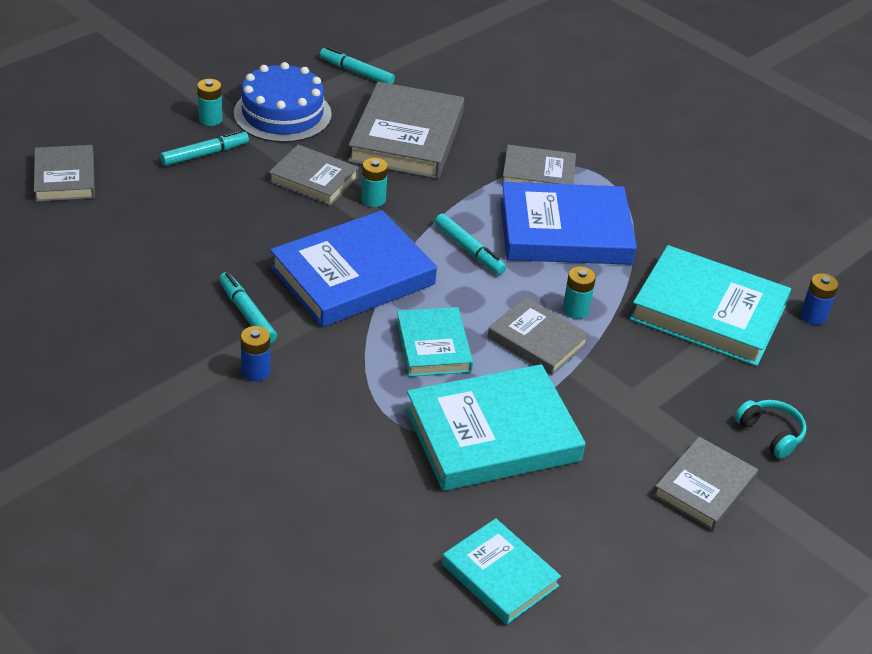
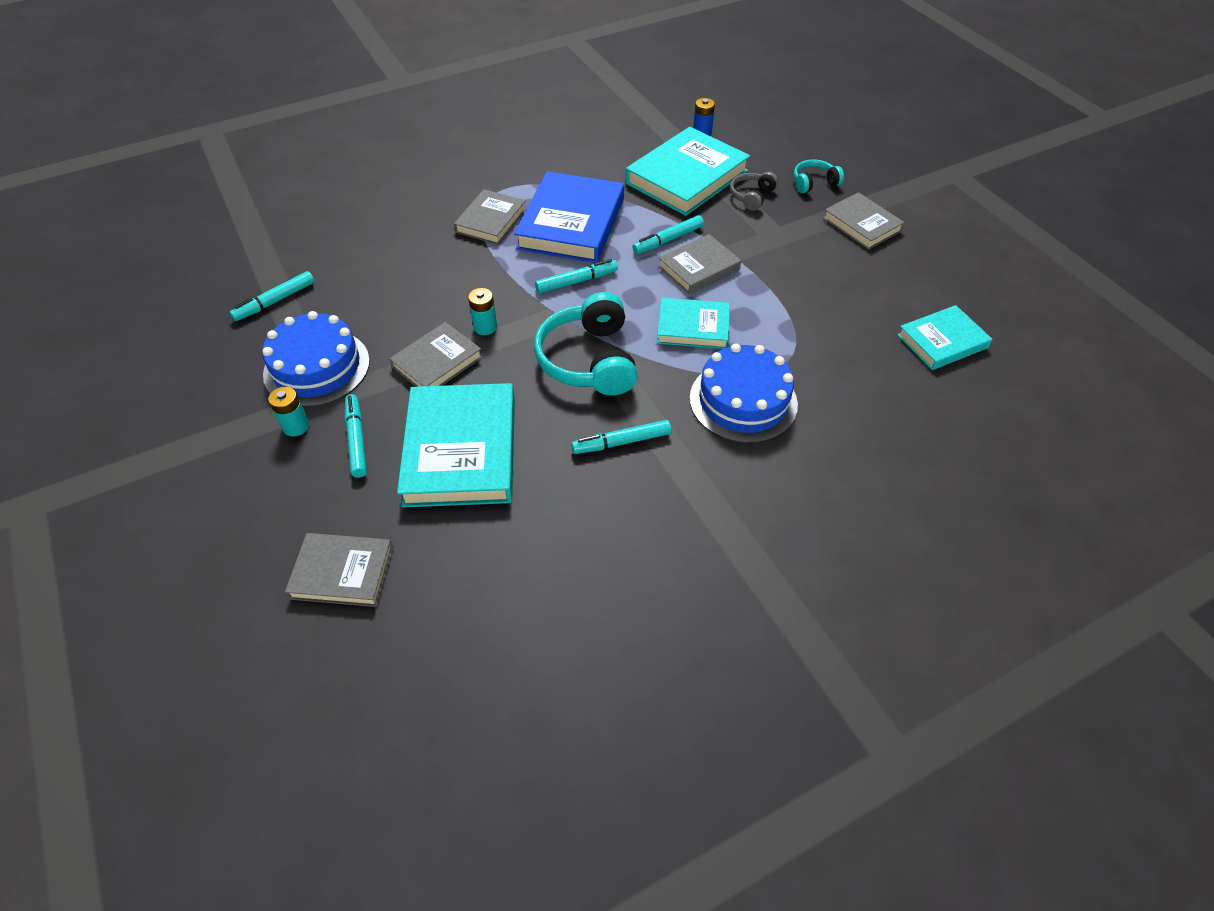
camera: 70 degrees left, 10 degrees up
(256, 372) = (702, 447): blue battery -> none
(332, 397) = (743, 401): none -> blue cake
(352, 276) = (589, 360): blue book -> turquoise headphones
(406, 137) = (401, 288): grey book -> none
(492, 434) = (799, 315): turquoise book -> turquoise book (461, 450)
(575, 310) = (668, 240): turquoise battery -> turquoise marker
(703, 374) = (751, 196): none -> grey headphones

